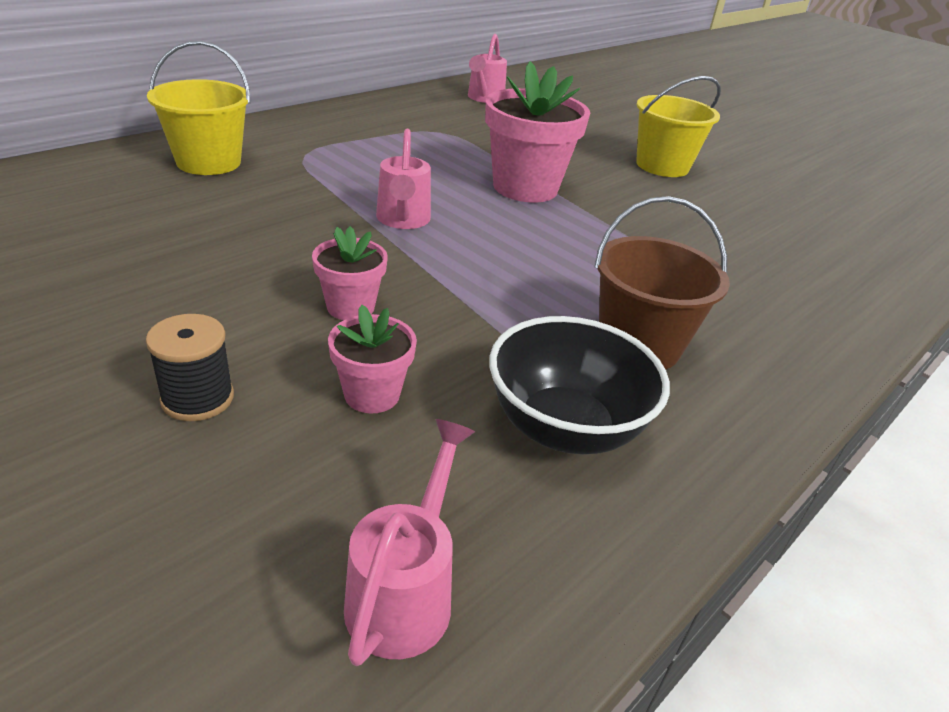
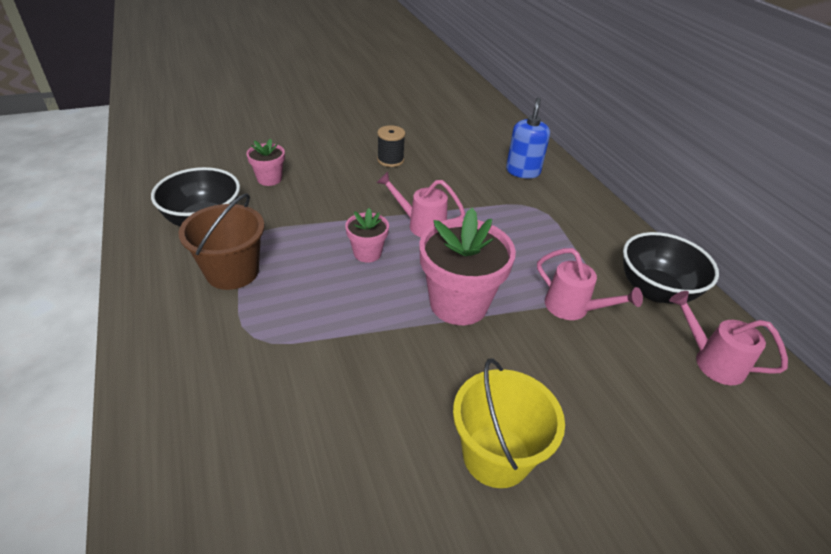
camera: 115 degrees right, 5 degrees up
(197, 398) = (299, 145): black spool -> black spool (390, 160)
(208, 162) = (523, 171): yellow bucket -> blue soap dispenser
(350, 307) = (336, 187): pink flower pot -> pink flower pot (367, 253)
(405, 592) = (177, 165): pink watering can -> pink watering can (573, 308)
(414, 108) = (655, 290): none -> black bowl

